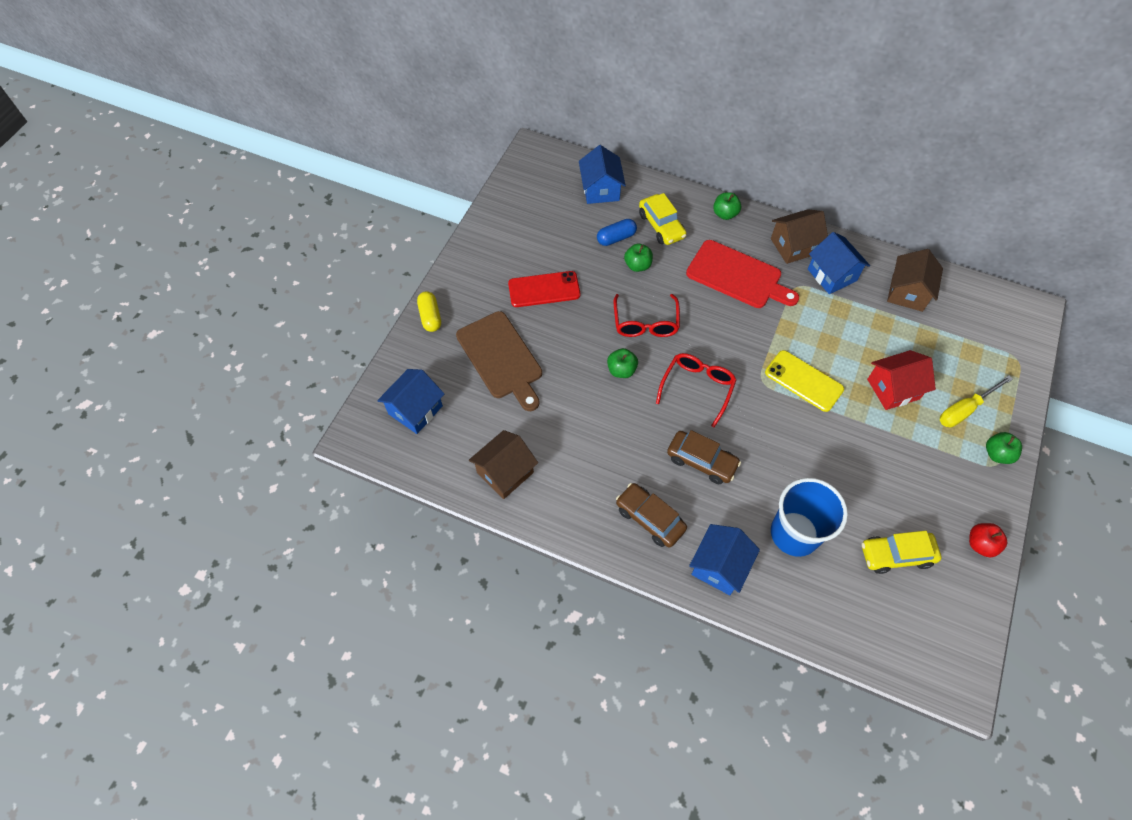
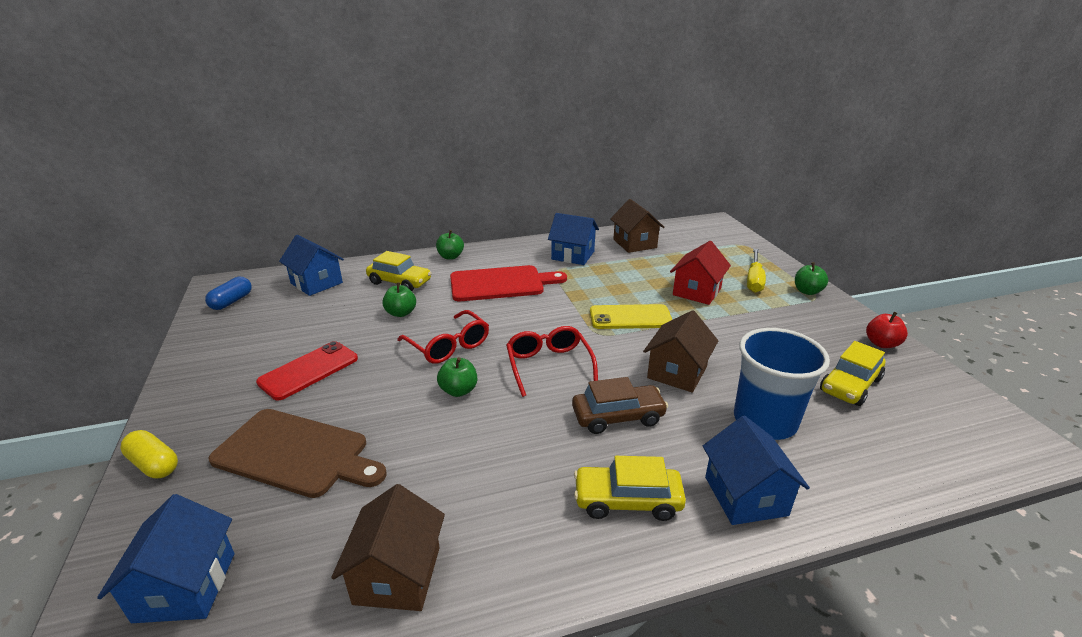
camera: 40 degrees left, 30 degrees down
(616, 238) = (361, 305): blue capsule -> blue capsule (231, 301)
(650, 518) = (627, 501): brown car -> yellow car
(793, 246) = (526, 253): brown house -> brown house (677, 372)

